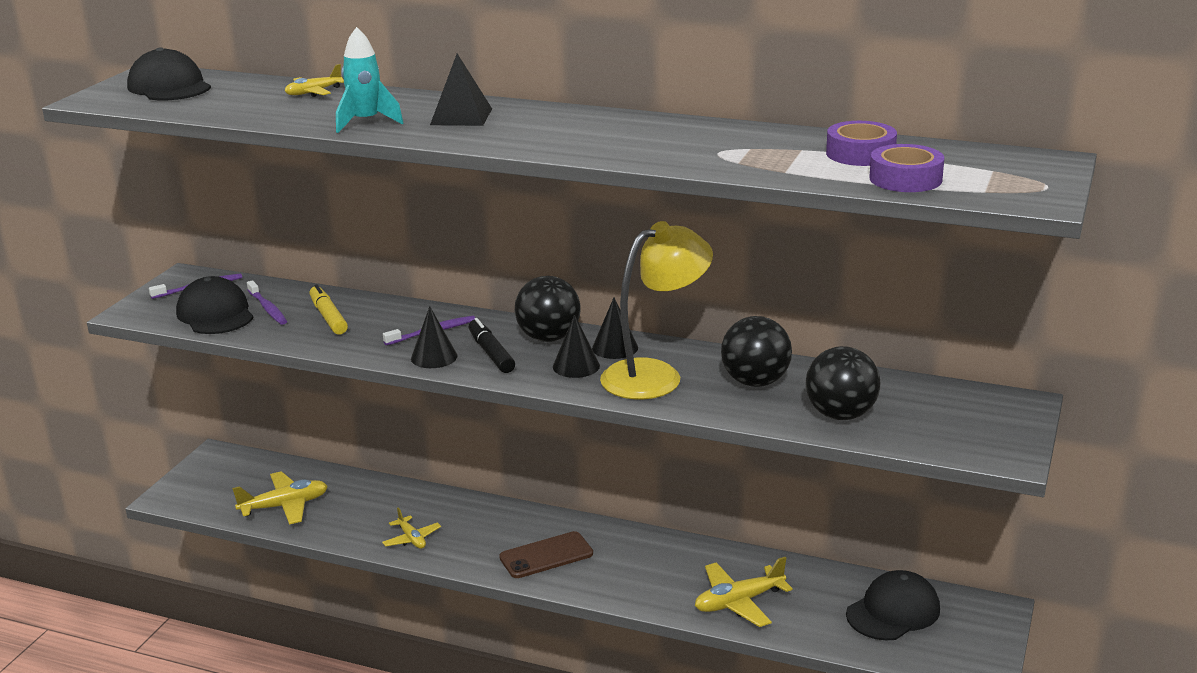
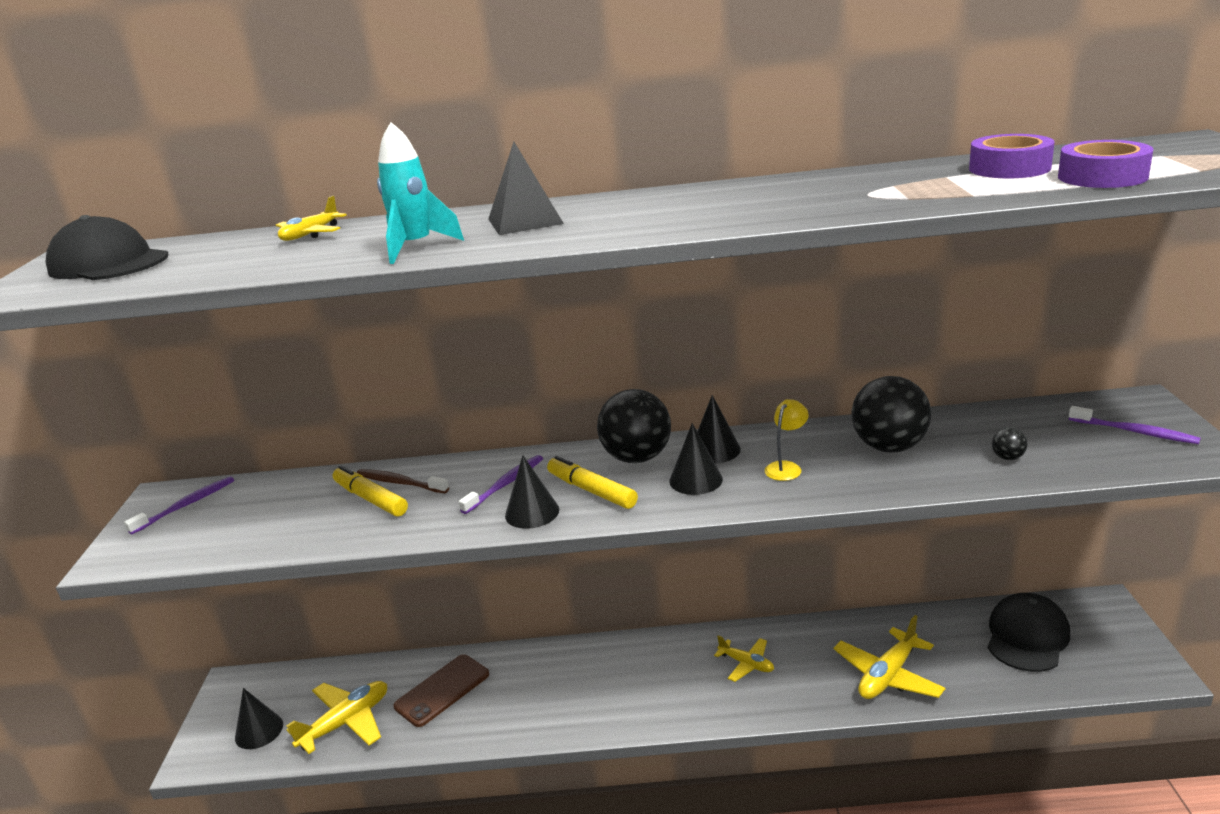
camera: 20 degrees left, 0 degrees up
(215, 314) = (227, 531): black cap -> none
(219, 493) = (259, 731): none -> black cone
(267, 308) = (289, 508): purple toothbrush -> purple toothbrush (1135, 432)
(358, 310) = (400, 483): none -> brown toothbrush
(411, 539) = (513, 715): yellow plane -> yellow plane (746, 664)
(491, 353) = (591, 491): black marker -> yellow marker
(546, 556) = (666, 687): brown phone -> brown phone (442, 690)
(655, 375) = (786, 467): yellow lamp -> yellow lamp, size x0.41
(840, 415) = (1007, 457): black ball -> black ball, size x0.42

